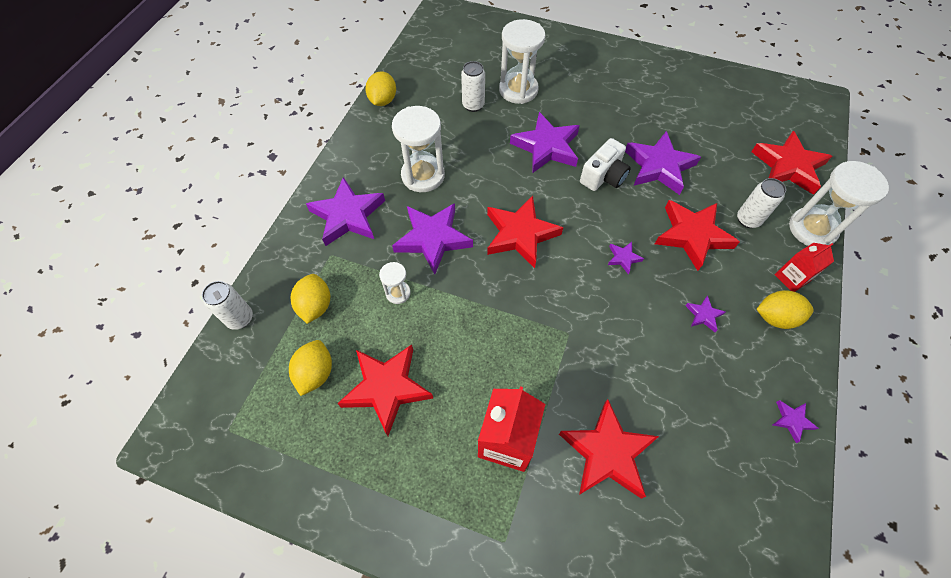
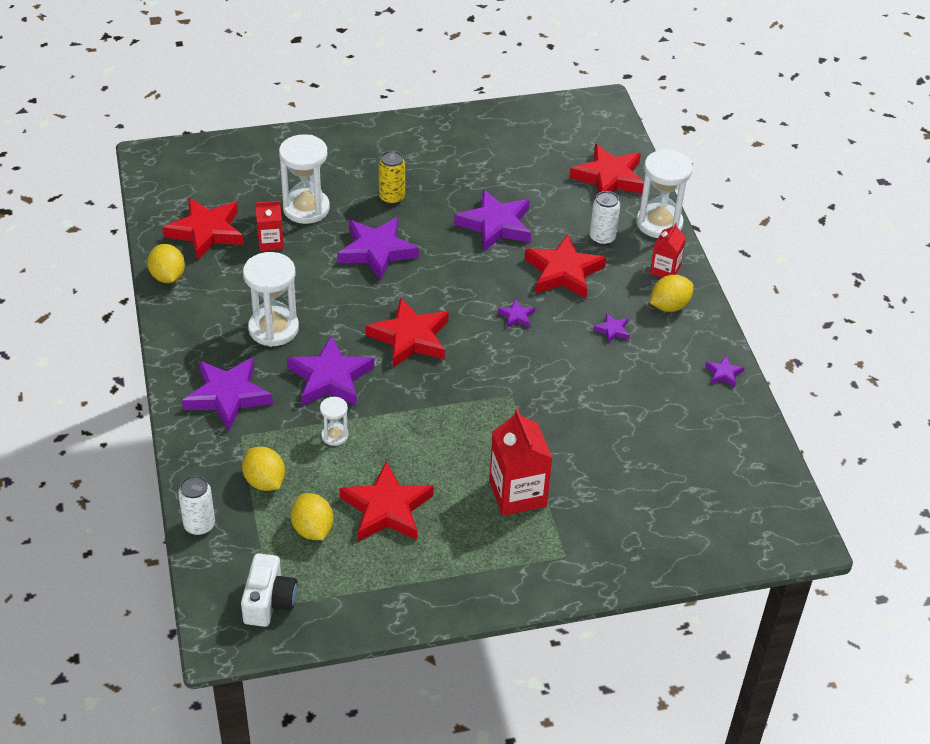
camera: 35 degrees left, 15 degrees down
(473, 105) = (270, 242): white can -> red carton
(589, 108) = (392, 198): none -> yellow can
(603, 176) = (451, 255): white camera -> white camera (269, 601)
(607, 453) = (601, 462): red star -> red star (206, 232)

